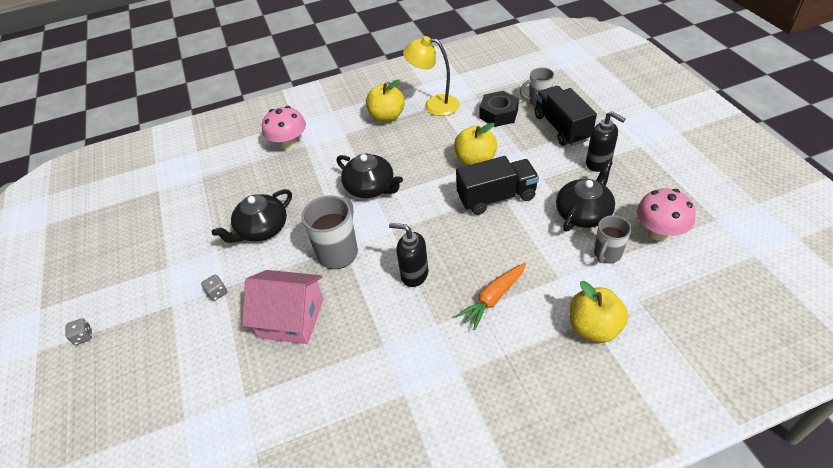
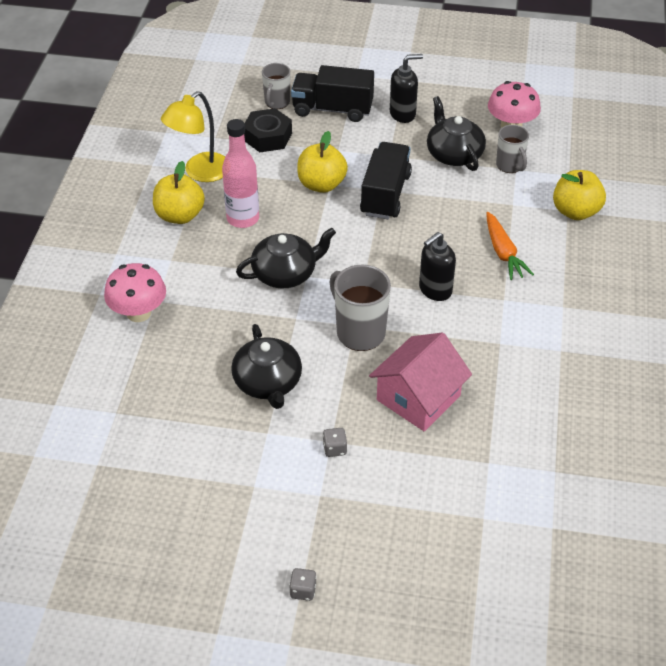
camera: 65 degrees left, 0 degrees up
(407, 143) = (243, 218): none -> pink bottle

